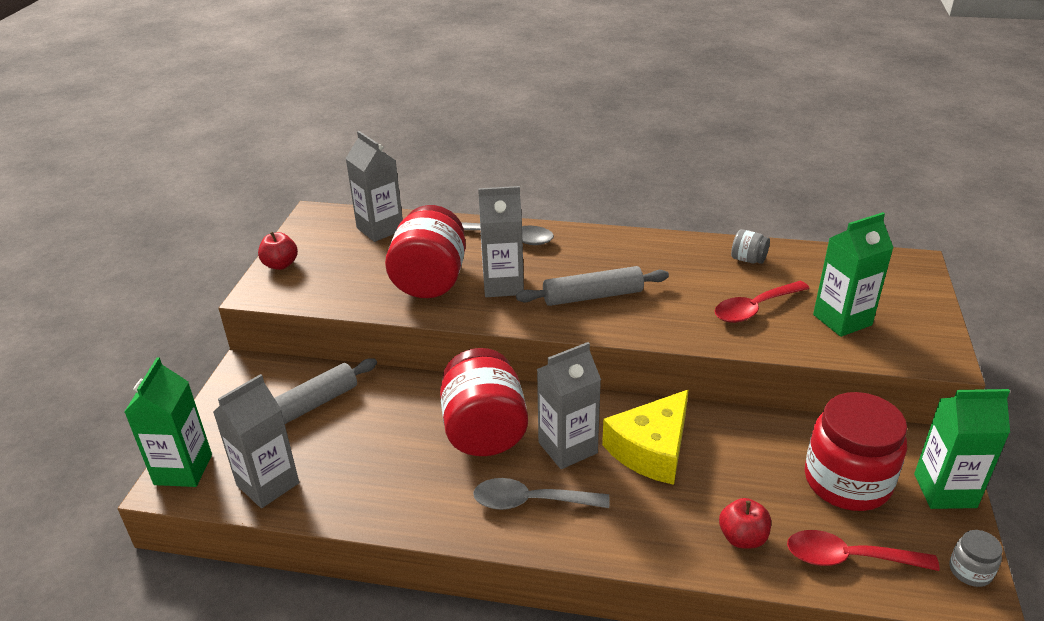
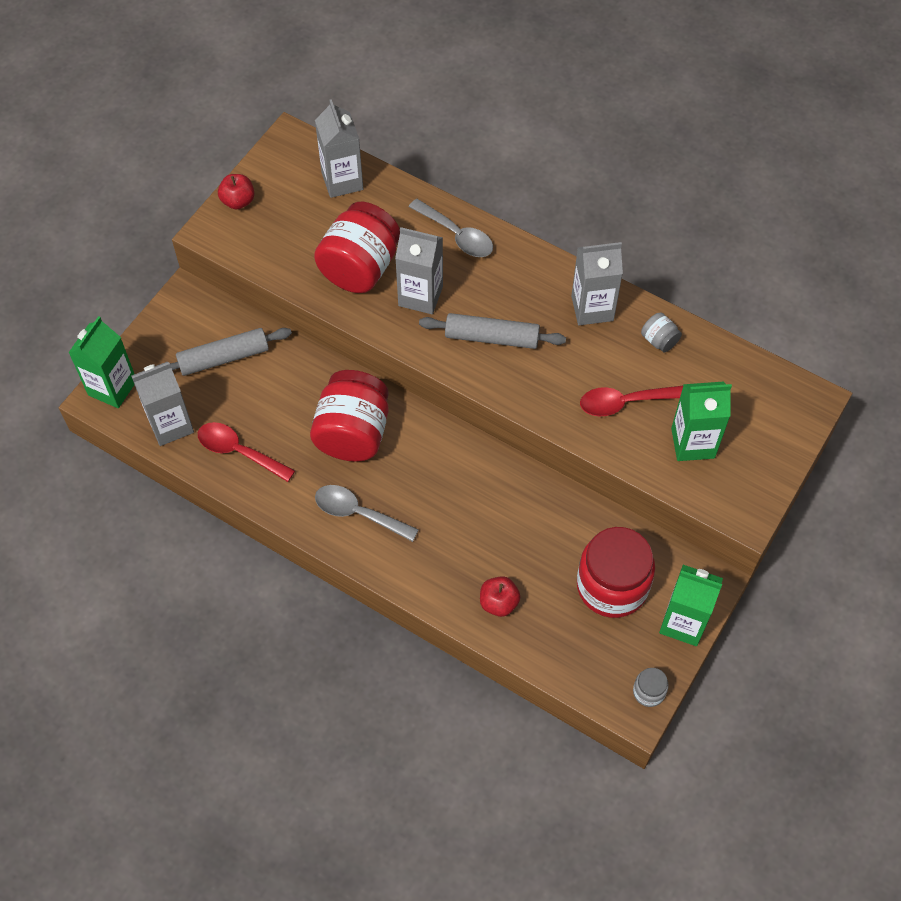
camera: 20 degrees right, 25 degrees up
(567, 448) = (411, 474): grey carton -> grey carton (592, 308)
(651, 449) = (476, 499): yellow cheese -> none
(848, 558) = (566, 648): red spoon -> red spoon (239, 451)

